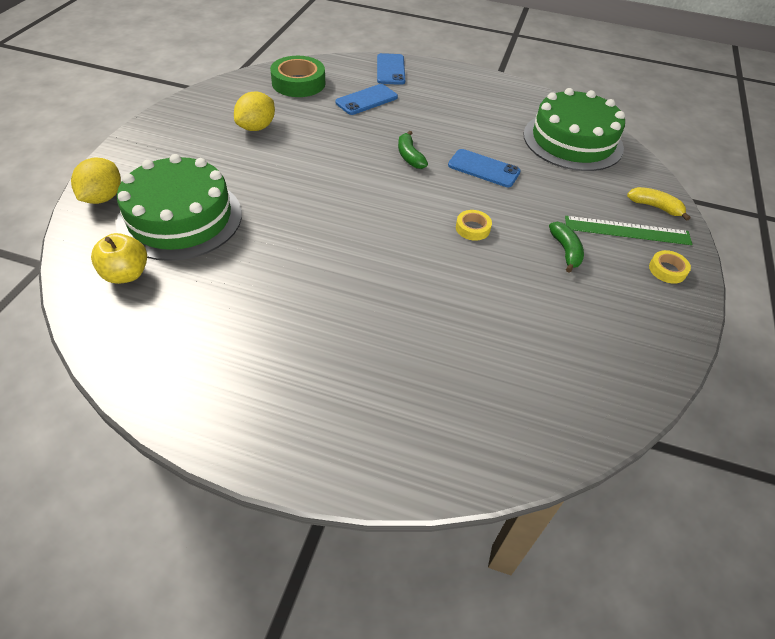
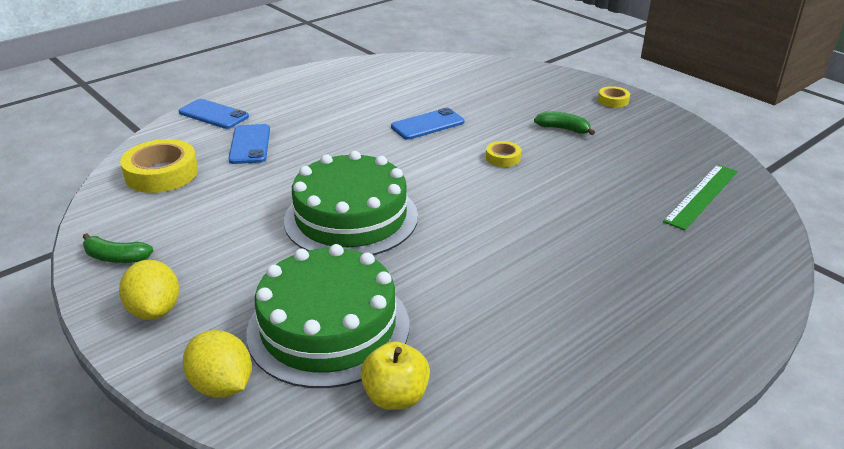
camera: 55 degrees left, 15 degrees down
(256, 127) = (214, 226): yellow lemon -> yellow lemon (155, 310)
(298, 83) = (162, 173): green tape -> yellow tape
(409, 156) = (371, 153): green banana -> green banana (116, 257)
(572, 141) = (431, 75): green cake -> green cake (351, 218)
(627, 230) = (559, 97): green ruler -> green ruler (701, 196)
(655, 207) = (542, 77): yellow banana -> none

